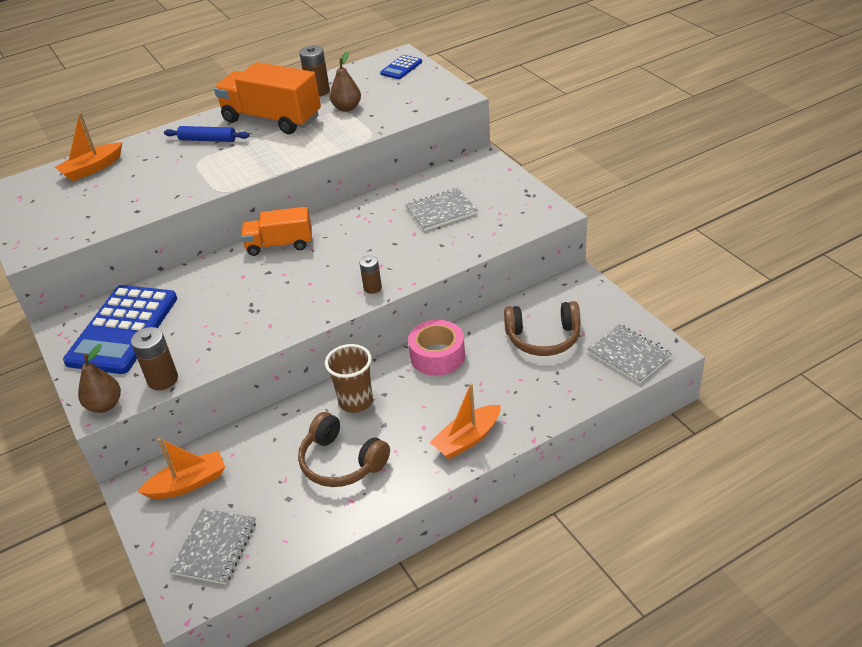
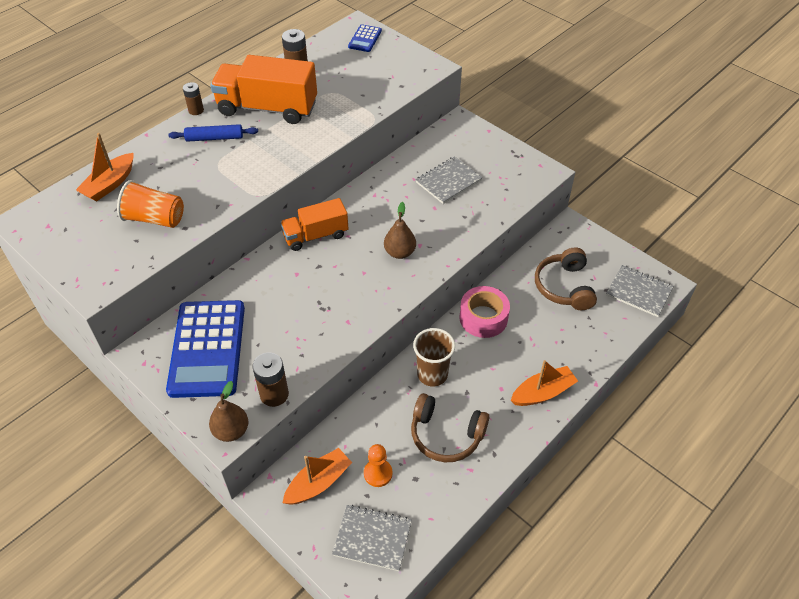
camera: 20 degrees left, 10 degrees up
(114, 200) = (155, 219): none -> orange cup
(215, 547) = (372, 538): grey notebook -> grey notebook turned 75 degrees counterclockwise
(252, 486) = (378, 473): none -> orange pawn
(347, 108) = (335, 89): brown pear -> brown pear (400, 252)
(372, 288) = (423, 269): brown battery -> brown battery (196, 110)
(467, 439) = (542, 393): orange boat -> orange boat turned 150 degrees counterclockwise
(543, 338) = (564, 287): brown headphones -> brown headphones turned 105 degrees clockwise

